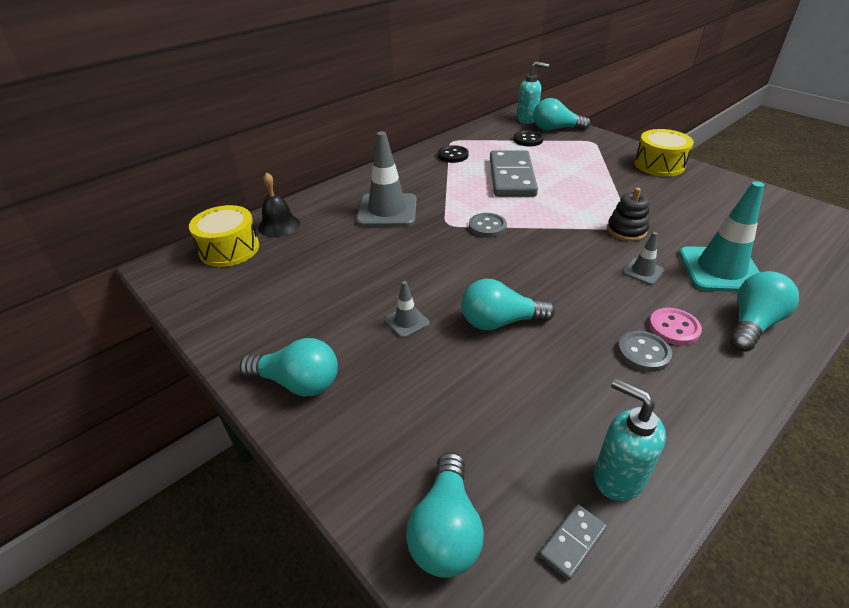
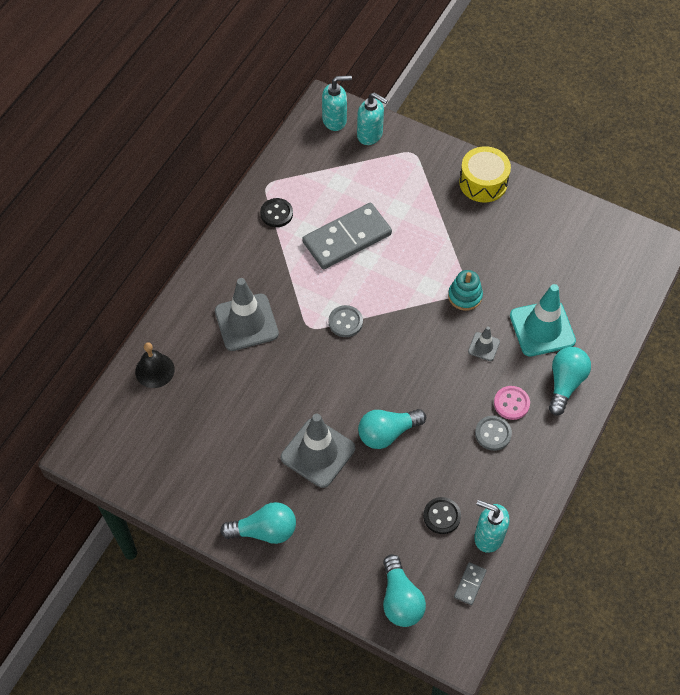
camera: 20 degrees left, 20 degrees up
(229, 249) = (128, 414): yellow drum -> none
(406, 321) = (318, 453): grey traffic cone -> grey traffic cone, size x2.08
(512, 177) = (347, 238): grey domino -> grey domino turned 75 degrees clockwise
(528, 140) = (346, 164): black button -> black button (442, 516)
(555, 129) = (370, 135): turquoise light bulb -> turquoise soap dispenser
(626, 230) = (465, 296): black stacking toy -> turquoise stacking toy

